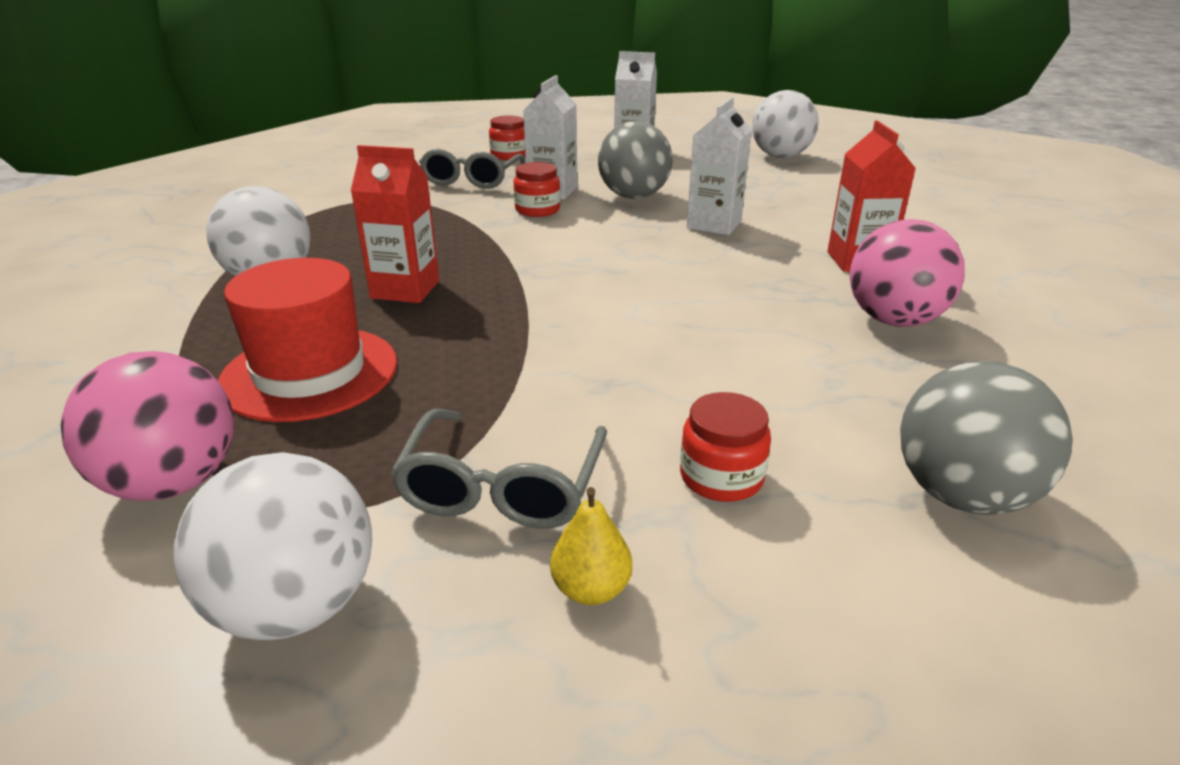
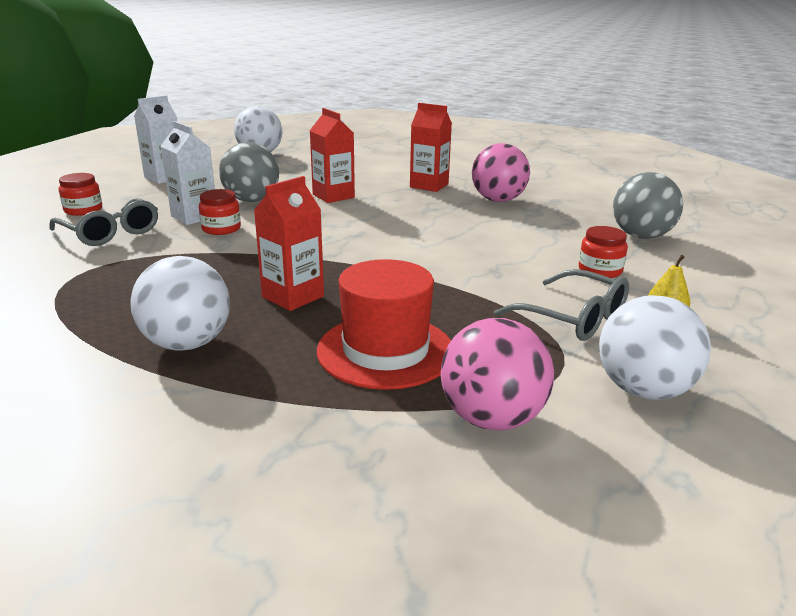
camera: 60 degrees left, 5 degrees down
(714, 224) = (333, 196): white carton -> red carton

